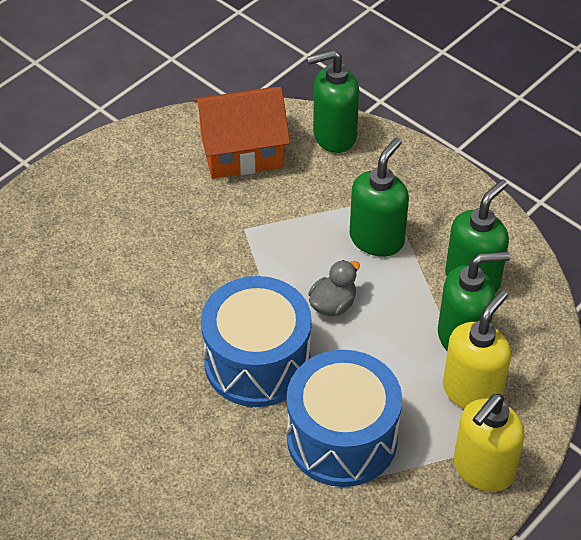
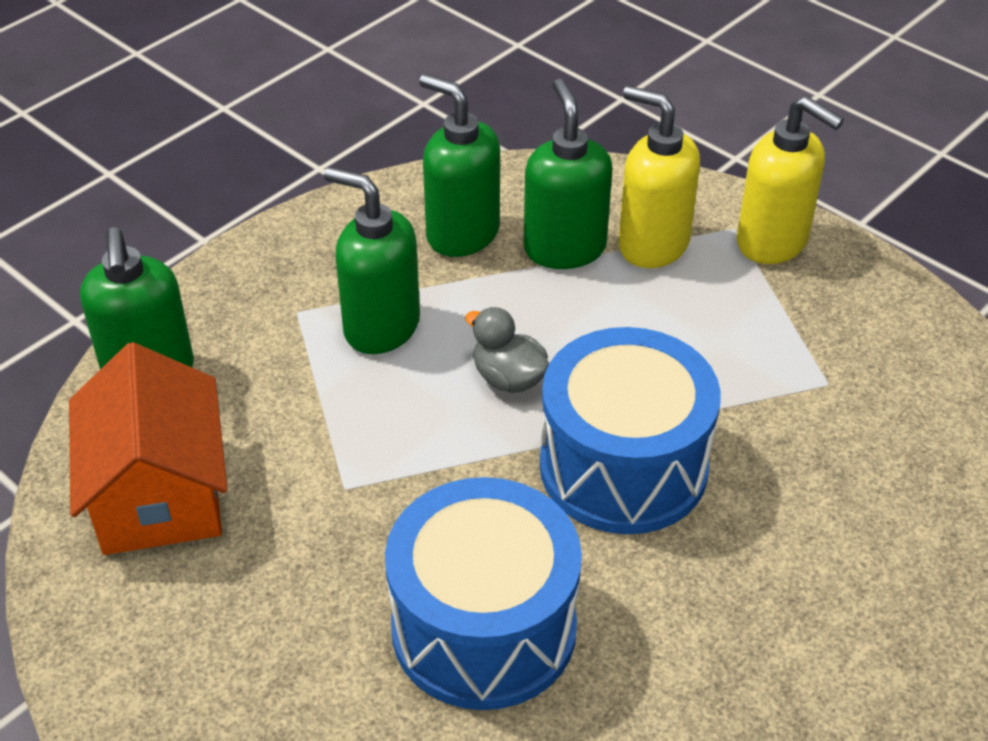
camera: 90 degrees left, 5 degrees down
(342, 438) = (747, 372): blue drum -> blue drum (484, 628)

